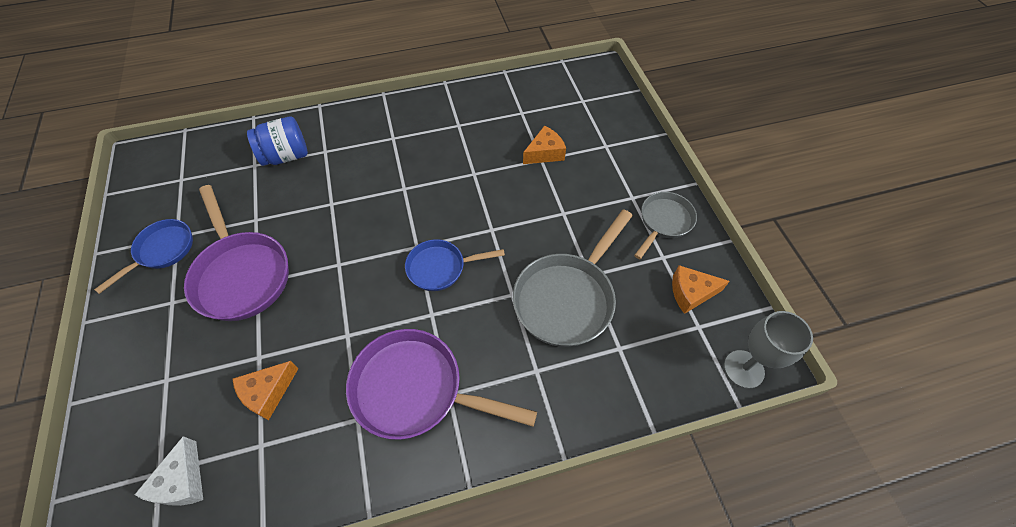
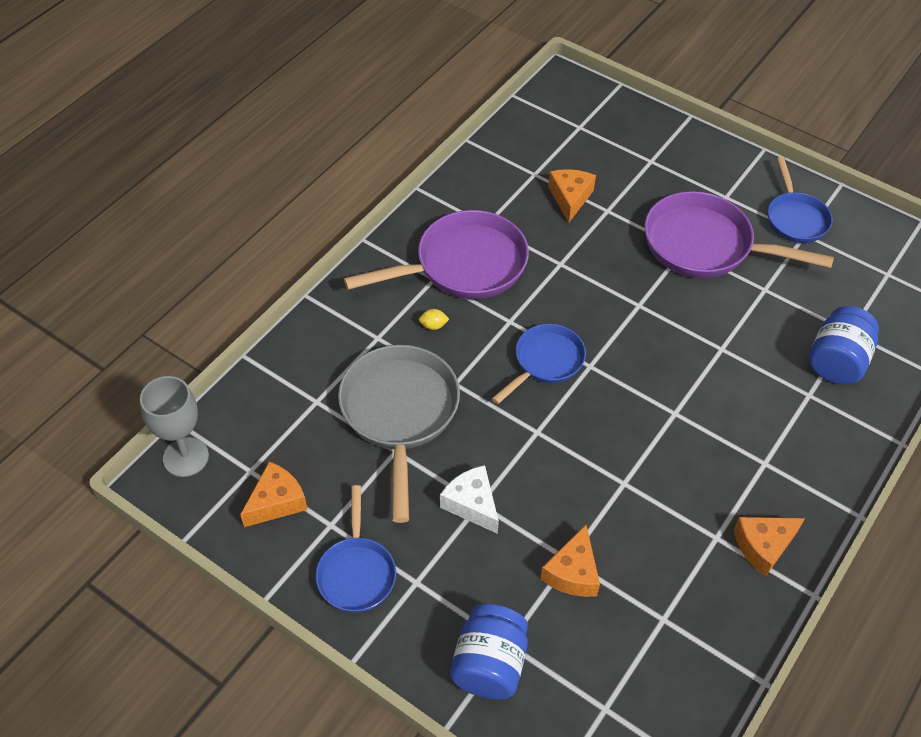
camera: 140 degrees right, 5 degrees down
(182, 481) = (559, 132): white cheese -> white cheese (472, 504)
(442, 109) = (763, 546): none -> orange cheese
(487, 350) = (433, 325): none -> yellow lemon
(622, 143) = (489, 665): none -> blue jar
(664, 222) = (356, 573): grey pan -> blue pan

